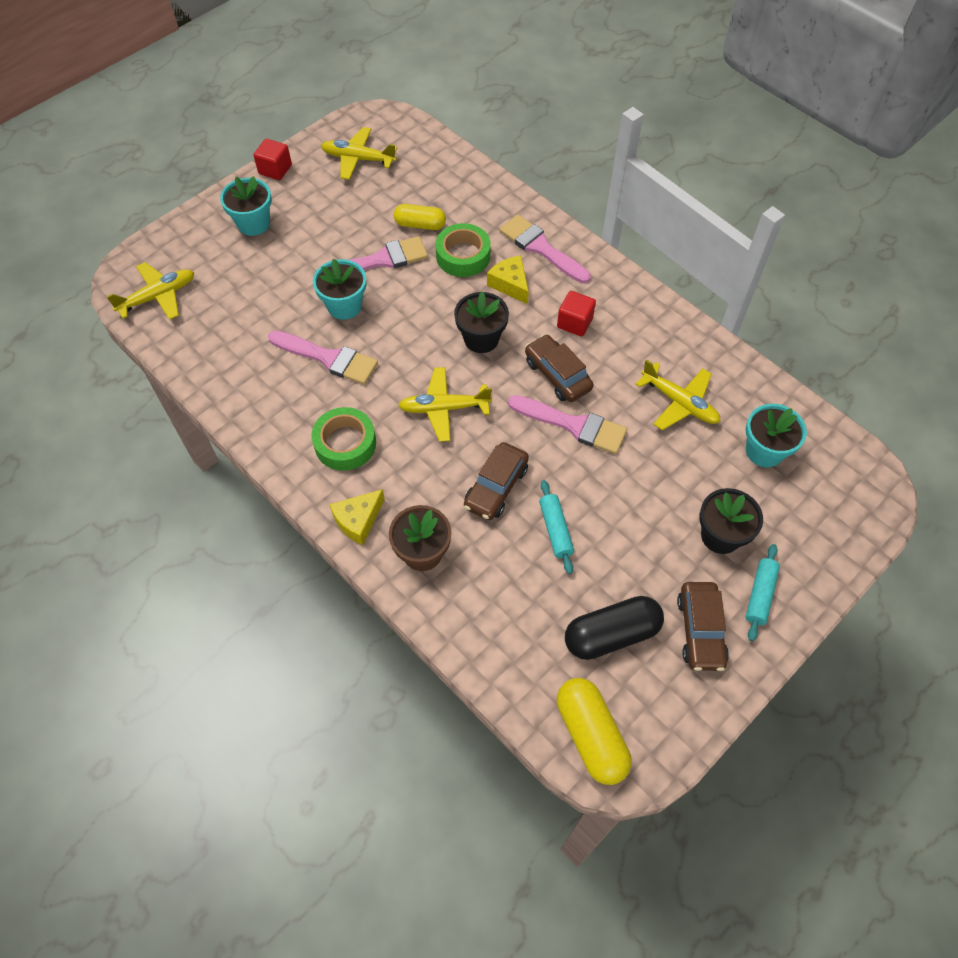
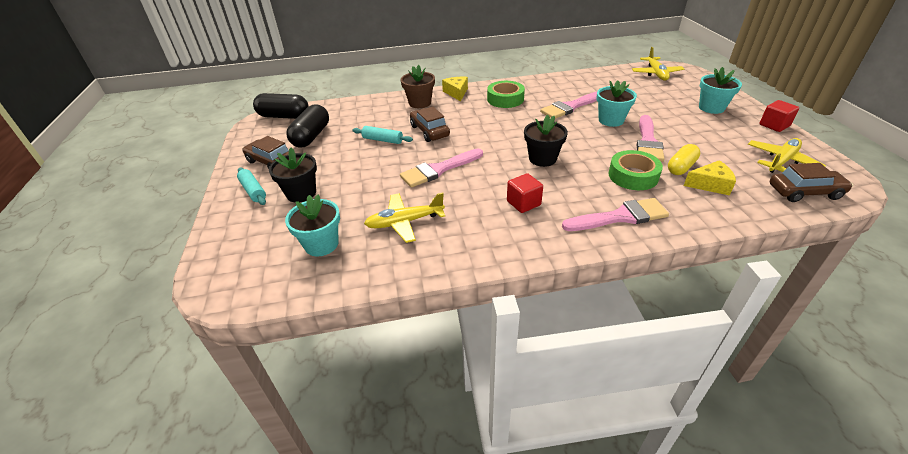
camera: 125 degrees right, 20 degrees down
(444, 408) = (499, 131): yellow plane -> none
(510, 284) = (587, 187): yellow cheese -> yellow cheese (710, 184)
(557, 375) = (483, 178): brown car -> brown car (804, 192)
(591, 735) = (284, 116): yellow capsule -> black capsule

